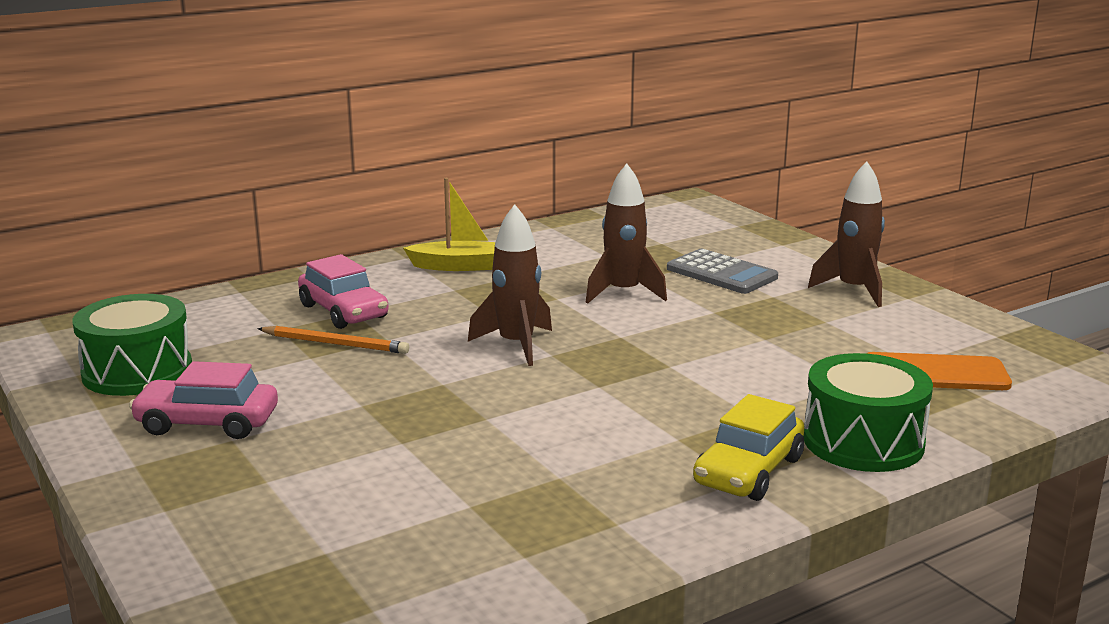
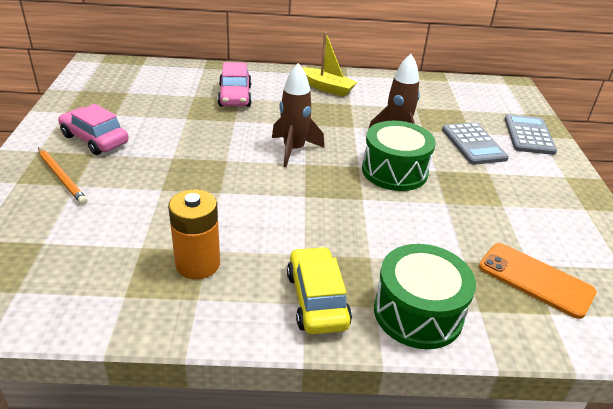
camera: 30 degrees right, 15 degrees up
(137, 371) = (105, 98): green drum -> green drum (394, 171)
(335, 344) = (207, 114): orange pencil -> orange pencil (62, 177)
(568, 493) = (198, 264): none -> orange battery
(749, 471) = (316, 299): yellow car -> yellow car turned 105 degrees clockwise
(769, 246) = (528, 135): none -> grey calculator
(853, 290) = (551, 188): brown rocket -> none

